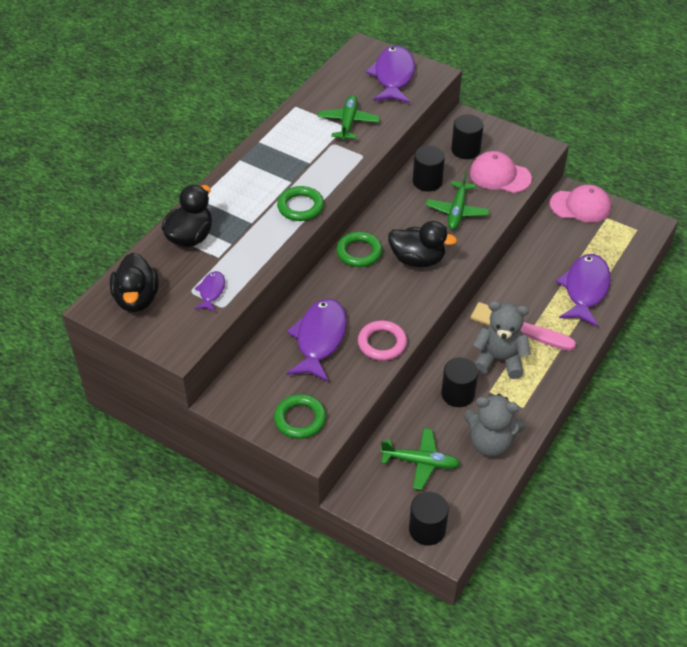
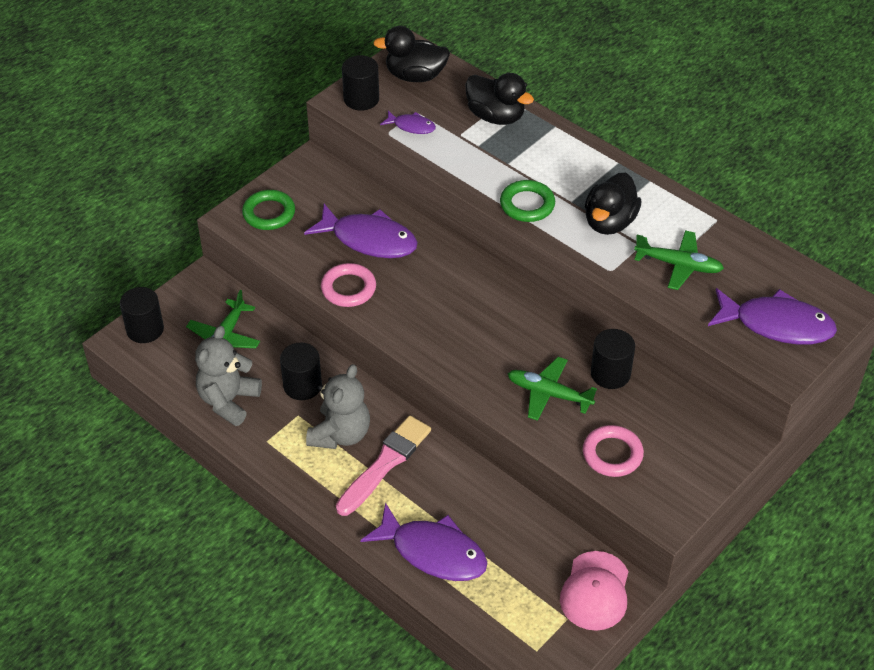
camera: 100 degrees right, 0 degrees up
(359, 252) = (493, 289): green ring -> none
(417, 259) = (470, 340): black duck -> black duck (609, 222)
(465, 150) = (671, 427): black cylinder -> black cylinder (361, 99)
(500, 175) = (612, 454): pink cap -> pink ring

